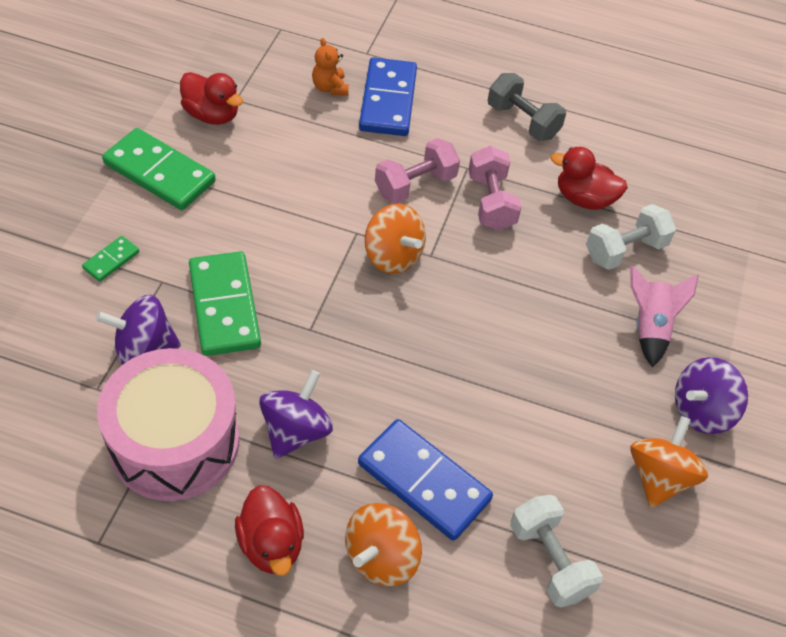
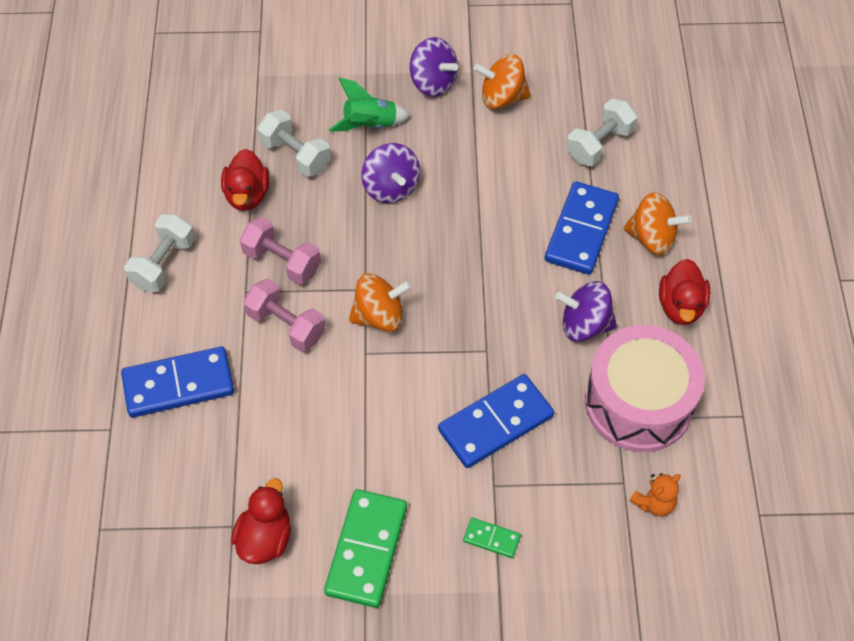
camera: 105 degrees left, 5 degrees up
(144, 348) = (568, 465): purple spinning top -> purple spinning top (391, 188)
(224, 306) = (495, 423): green domino -> blue domino
(271, 544) = (681, 306): red duck -> red duck turned 135 degrees clockwise
(330, 88) = (180, 443): orange teddy bear -> orange teddy bear (654, 503)
(393, 256) = (379, 316): orange spinning top -> orange spinning top turned 45 degrees clockwise
(491, 202) = (282, 262): pink dumbbell -> pink dumbbell turned 60 degrees clockwise
(522, 121) = (164, 263): grey dumbbell -> white dumbbell
(649, 327) = (369, 125): pink rocket -> green rocket

